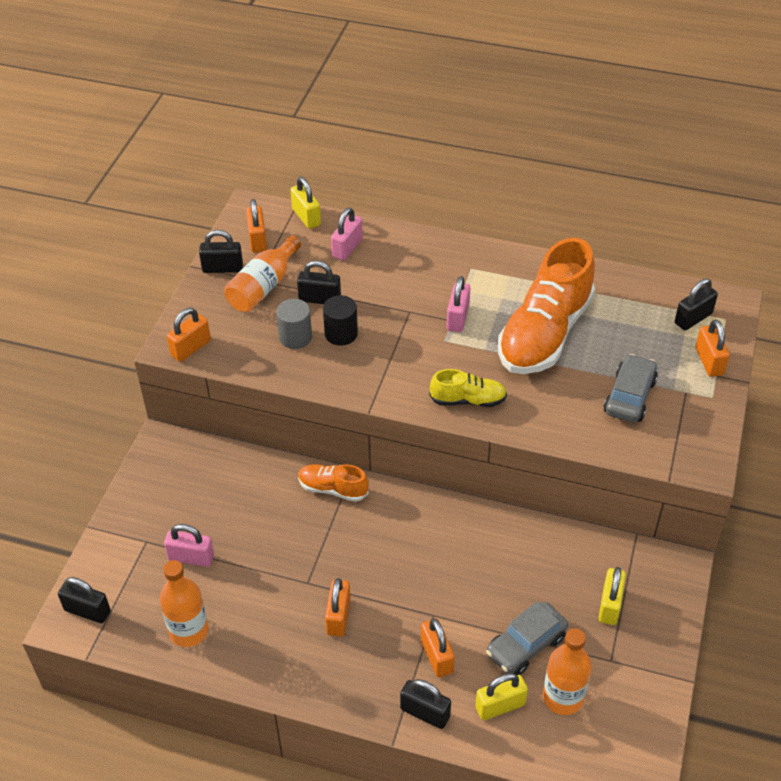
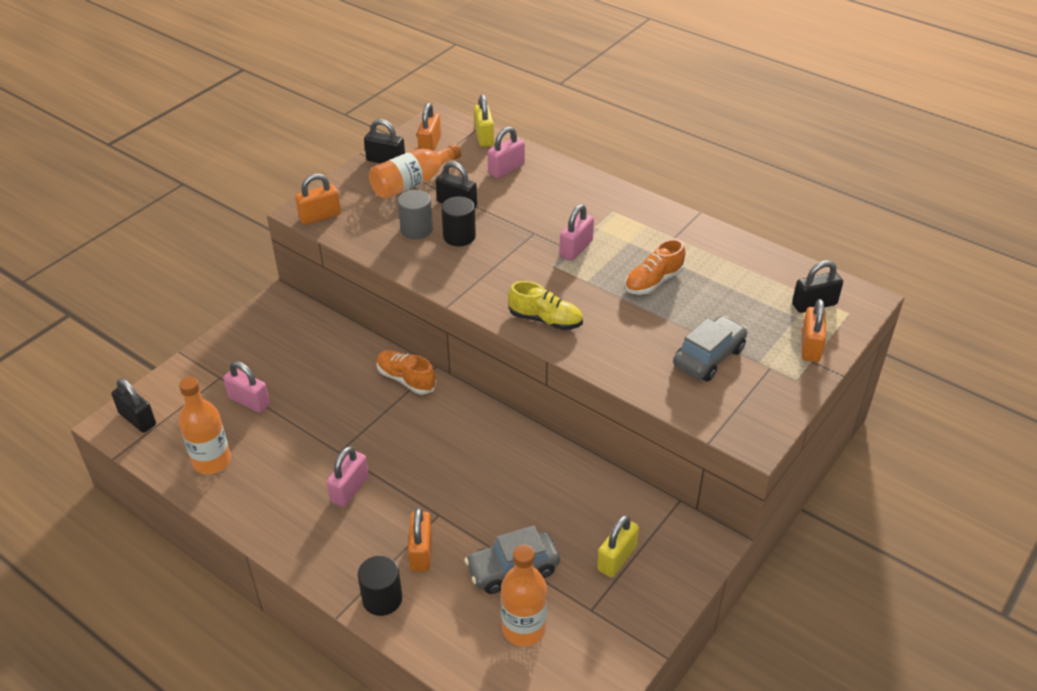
camera: 20 degrees right, 5 degrees down
(338, 617) = (350, 489): orange padlock -> pink padlock
(425, 713) = (382, 599): black padlock -> black cylinder
(500, 706) = (457, 616): yellow padlock -> none
(544, 333) = (653, 281): orange shoe -> orange shoe, size x0.47

